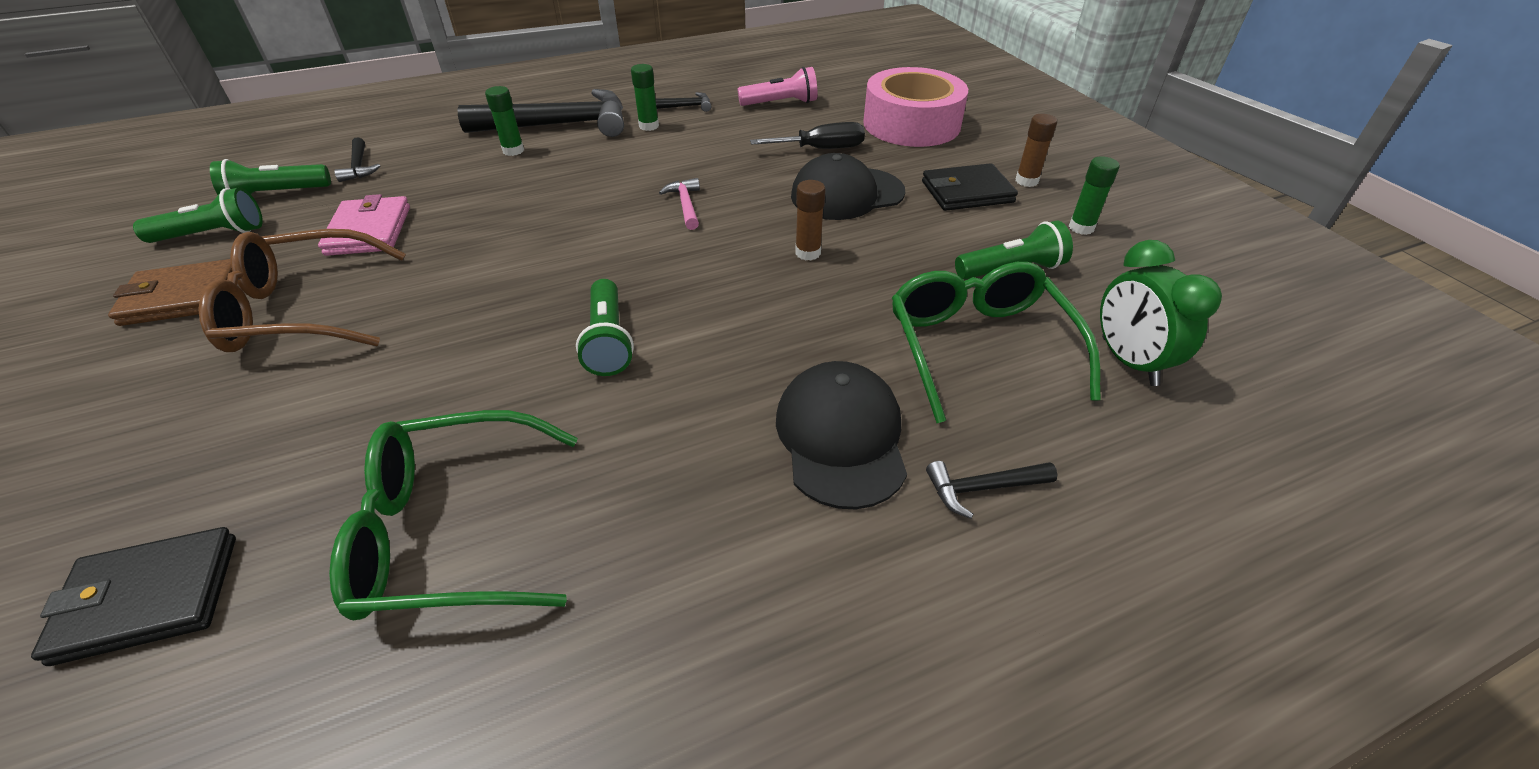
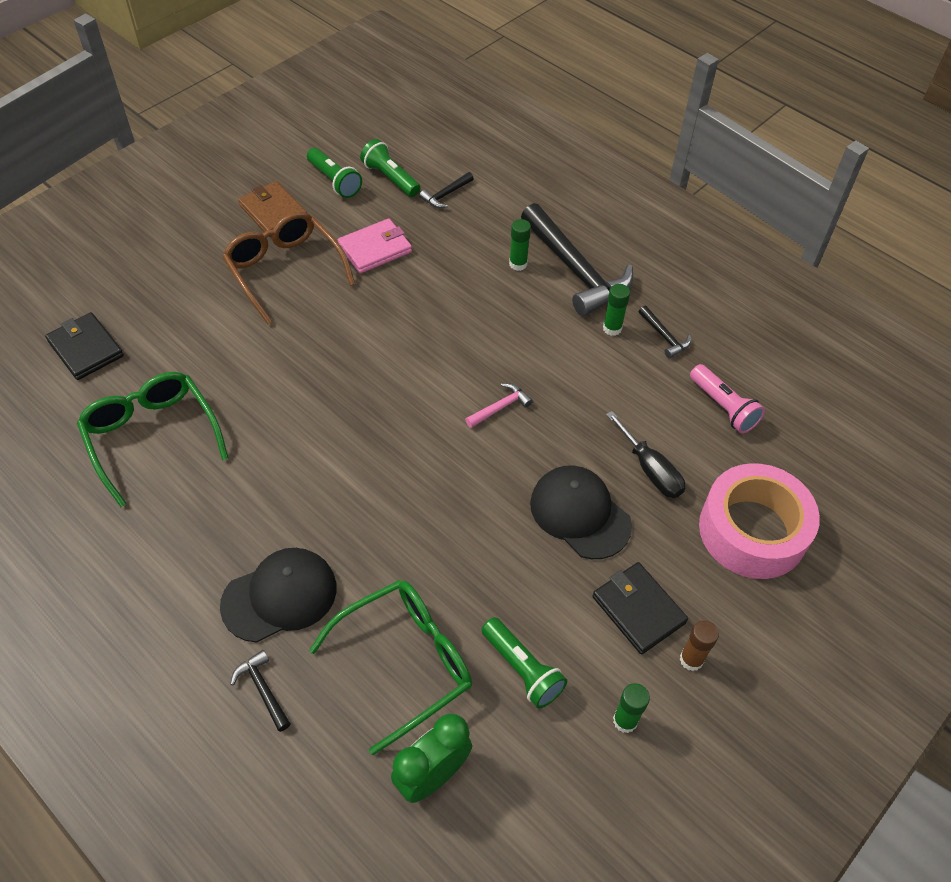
camera: 65 degrees right, 10 degrees up
(608, 341) = (319, 434): green flashlight -> none
(808, 253) = (474, 513): brown glue stick -> none

